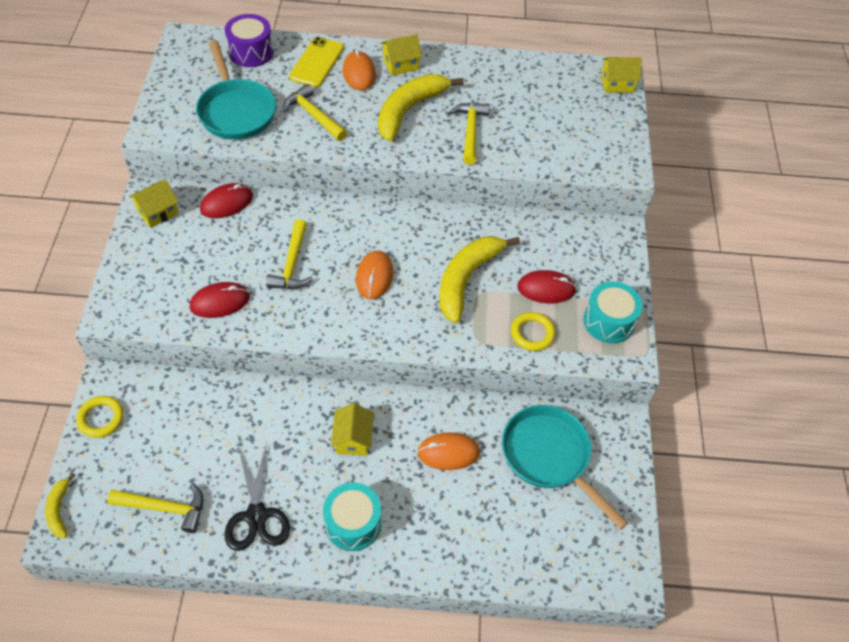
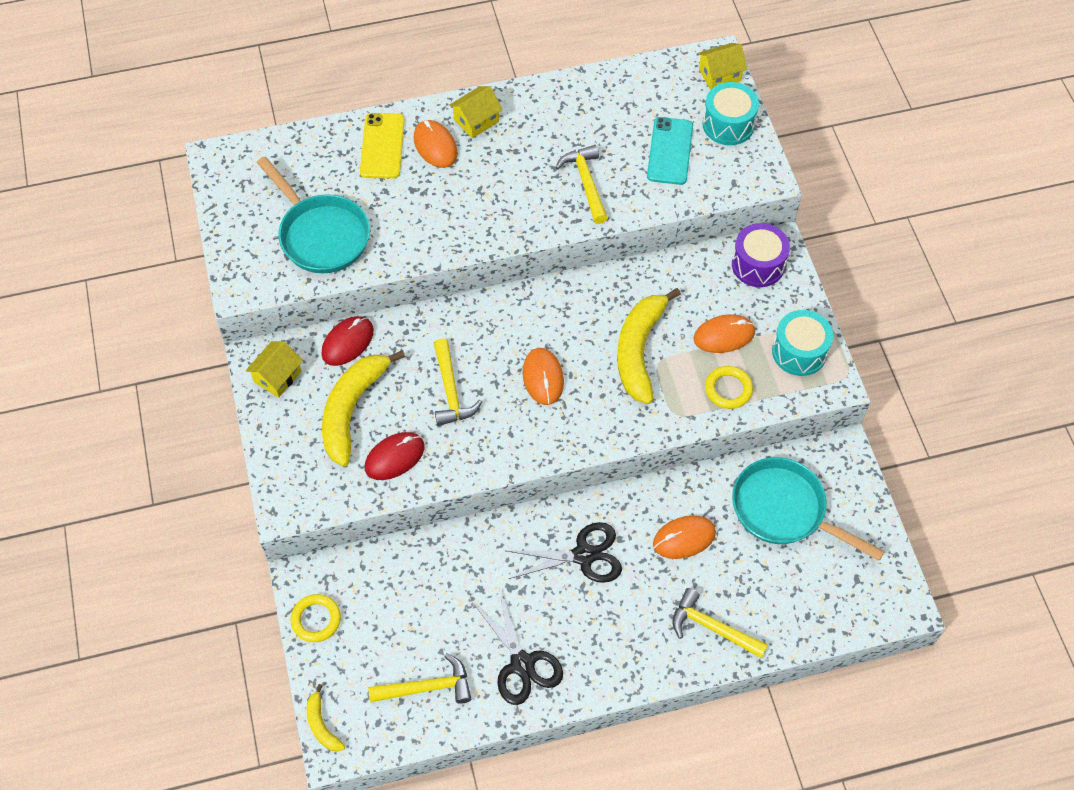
camera: 15 degrees left, 5 degrees up
(251, 52) = (302, 155): purple drum -> purple drum (758, 265)
(313, 115) = (408, 214): yellow hammer -> yellow hammer (712, 627)
(353, 438) = (583, 555): yellow house -> black scissors
(353, 523) = (619, 640): turquoise drum -> turquoise drum (728, 124)
(409, 110) = (510, 176): yellow banana -> yellow banana (352, 410)
(546, 289) = (724, 335): red mouse -> orange mouse
(551, 127) = (670, 151): none -> turquoise phone

